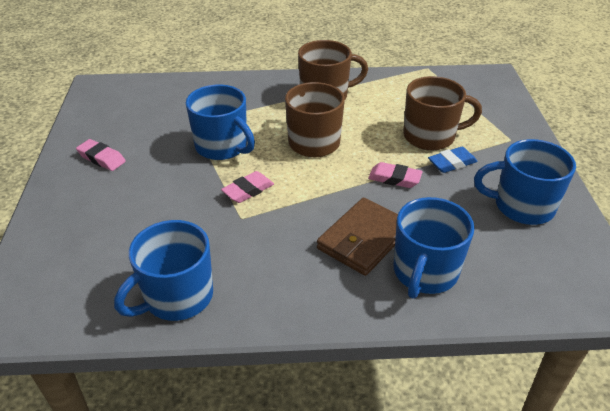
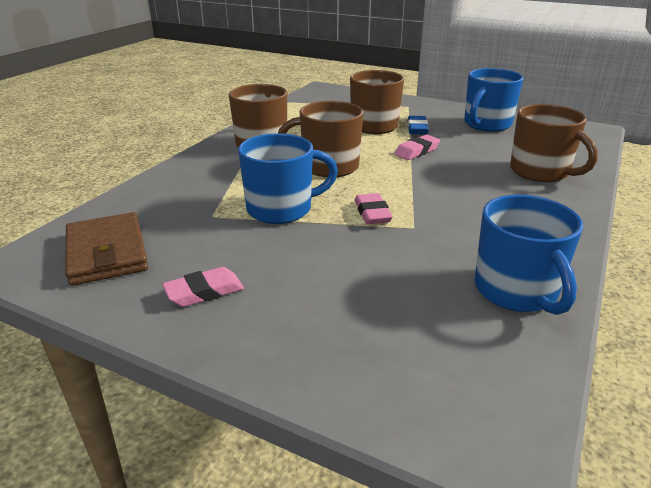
camera: 60 degrees left, 10 degrees down
(363, 239) = (486, 182): brown wallet -> brown wallet (107, 253)
(424, 273) = (541, 172): blue mug -> brown mug

